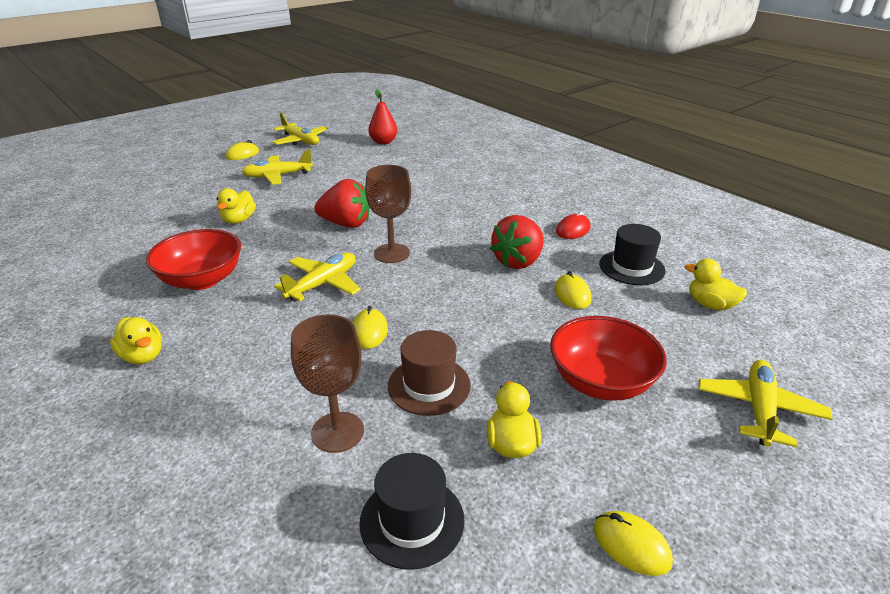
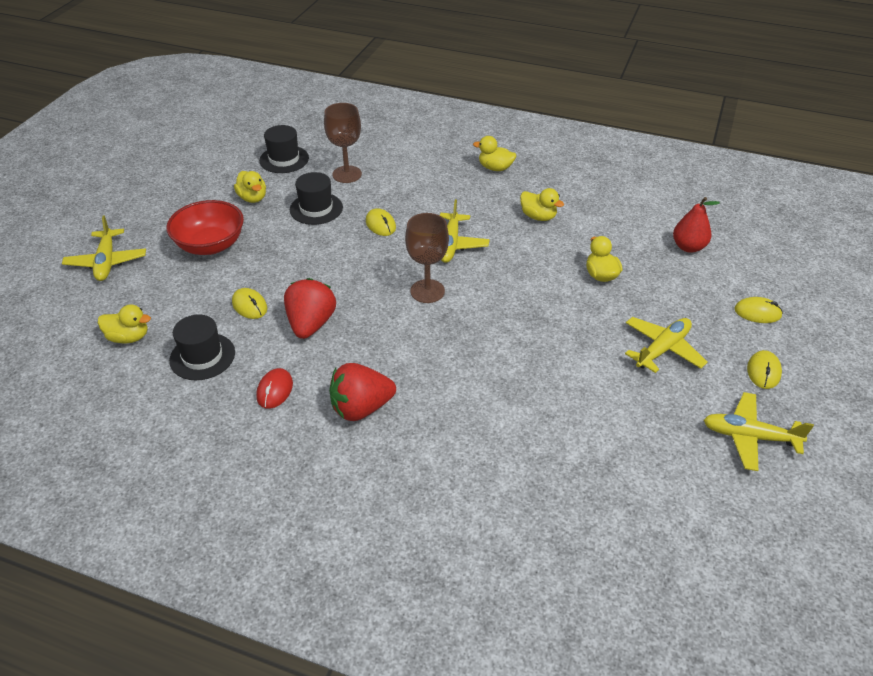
camera: 150 degrees right, 10 degrees up
(202, 280) = (538, 217): red bowl -> yellow duck
(346, 224) = (503, 309): red strawberry -> red strawberry (361, 408)
(383, 142) = (641, 488): red pear -> red pear (688, 247)
(429, 385) = (316, 208): brown hat -> black hat
(631, 545) = (182, 182): yellow mouse -> yellow mouse (757, 312)

